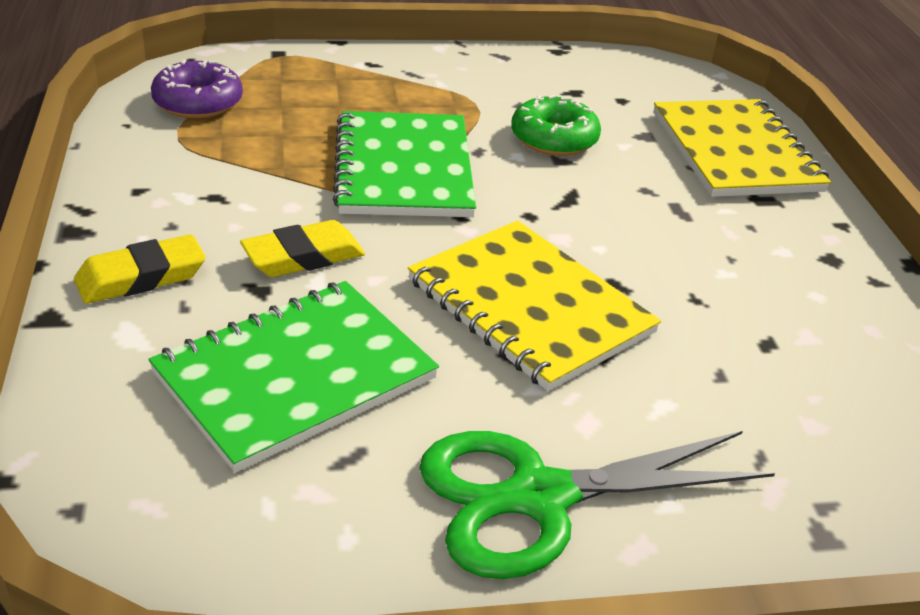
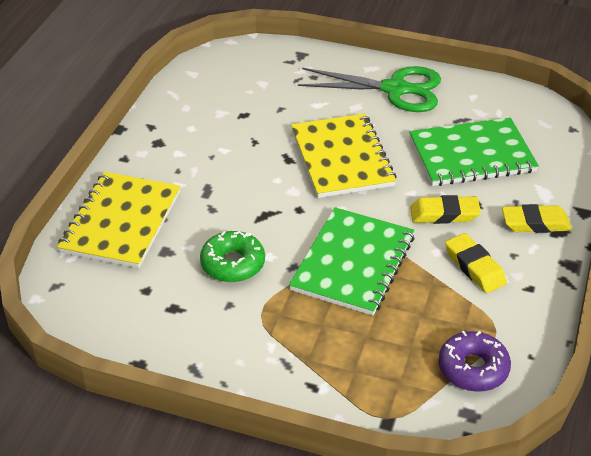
camera: 150 degrees left, 5 degrees up
(228, 197) = (474, 267): none -> yellow eraser

